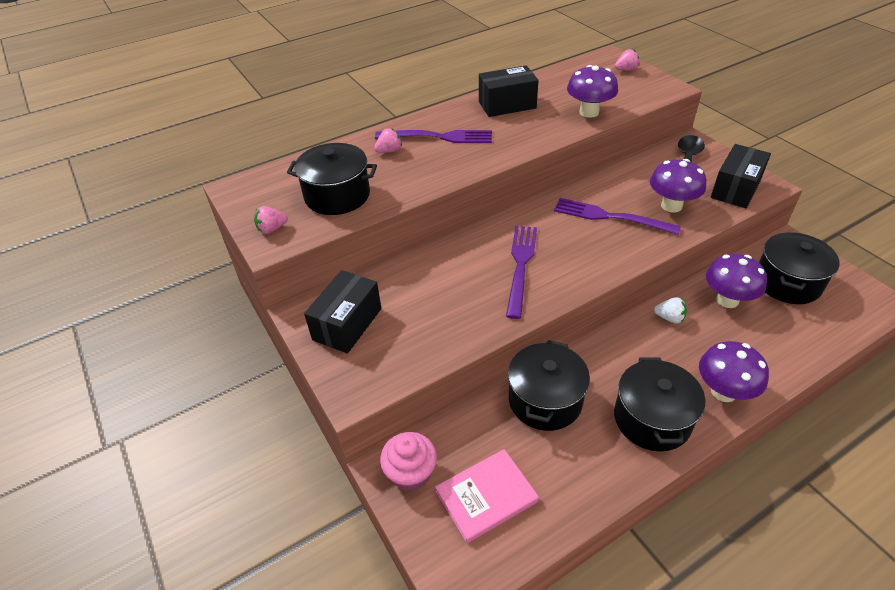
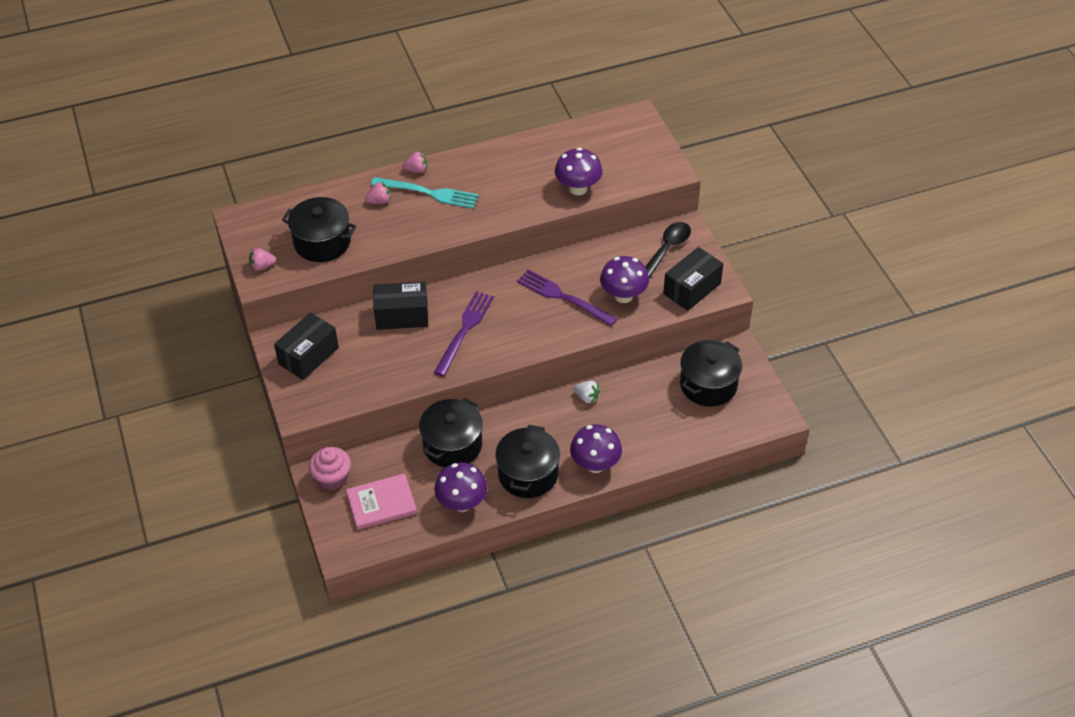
camera: 10 degrees right, 5 degrees up
(439, 137) = (429, 193): purple fork -> turquoise fork
(507, 105) = (506, 165): black box -> black box (402, 315)
(626, 70) = (642, 139): pink strawberry -> pink strawberry (416, 170)
(727, 300) = (645, 390): purple mushroom -> purple mushroom (462, 503)

